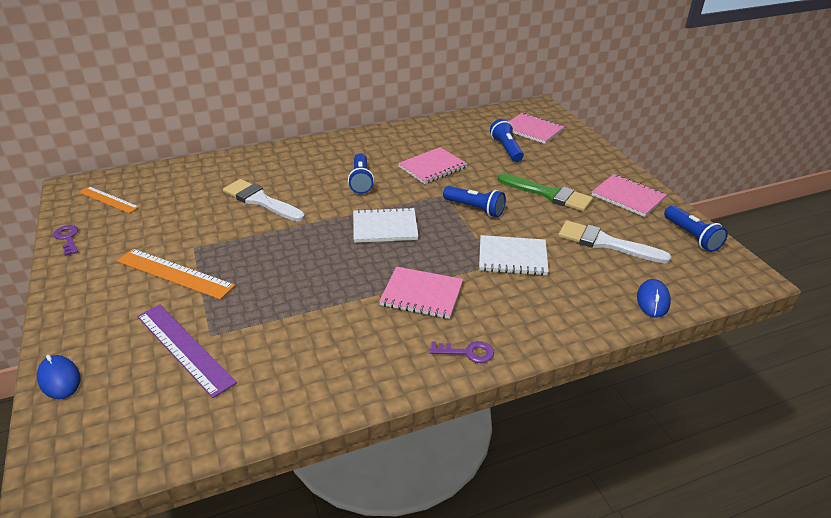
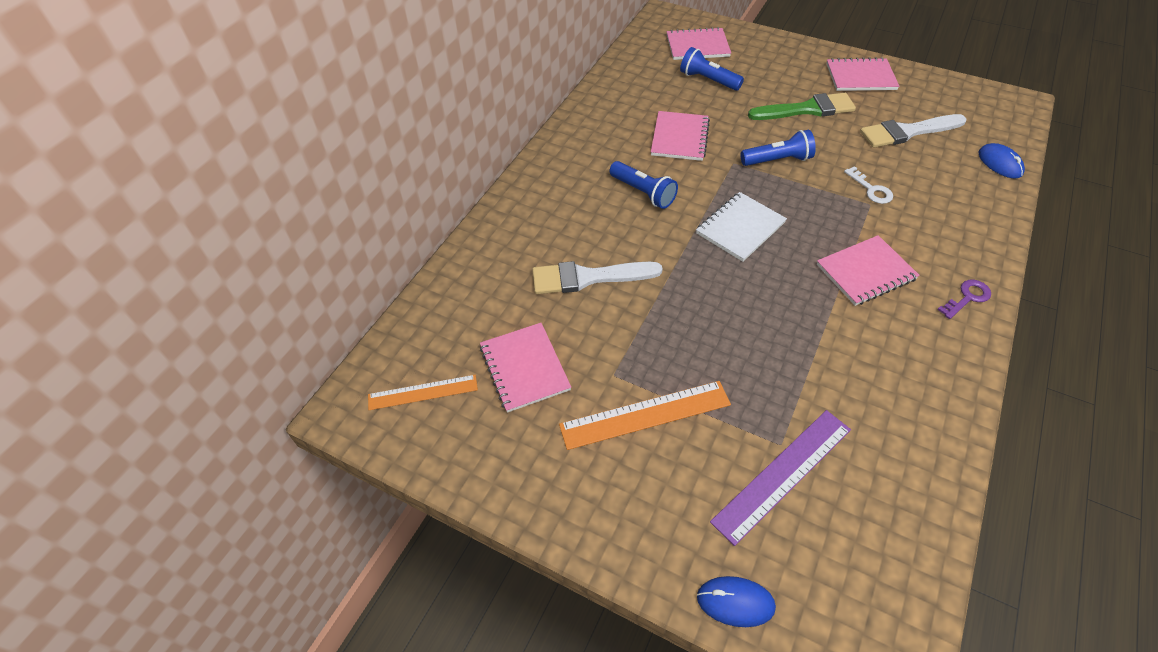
camera: 40 degrees left, 15 degrees up
(67, 238) = (463, 469): purple key -> none
(162, 218) = (524, 368): none -> pink notebook
(184, 348) = (782, 474): purple ruler -> purple ruler turned 45 degrees counterclockwise
(512, 257) = (871, 189): white notebook -> white key
(691, 236) = (945, 89): blue flashlight -> none

